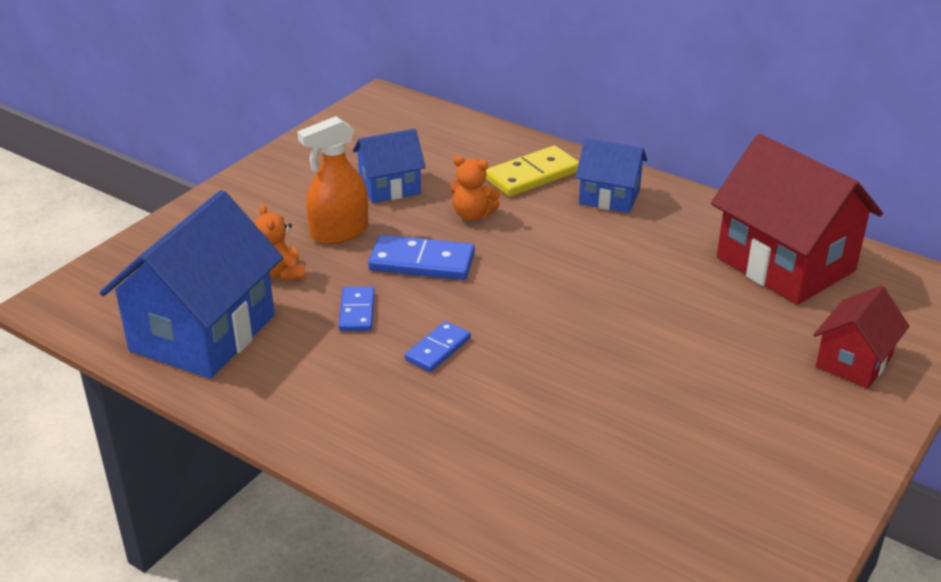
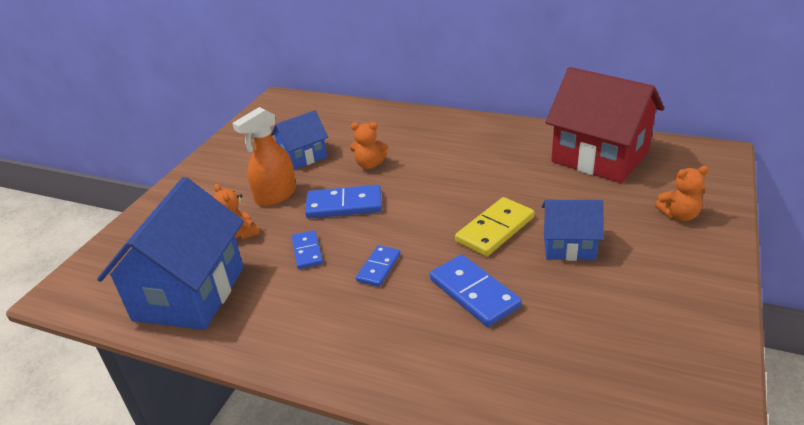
camera: 10 degrees left, 0 degrees up
(532, 175) = (401, 130): yellow domino -> yellow domino (495, 229)
(544, 403) = (474, 293): none -> blue domino
(609, 197) = (460, 135): blue house -> blue house (569, 246)
(853, 362) = (679, 215): red house -> orange teddy bear

